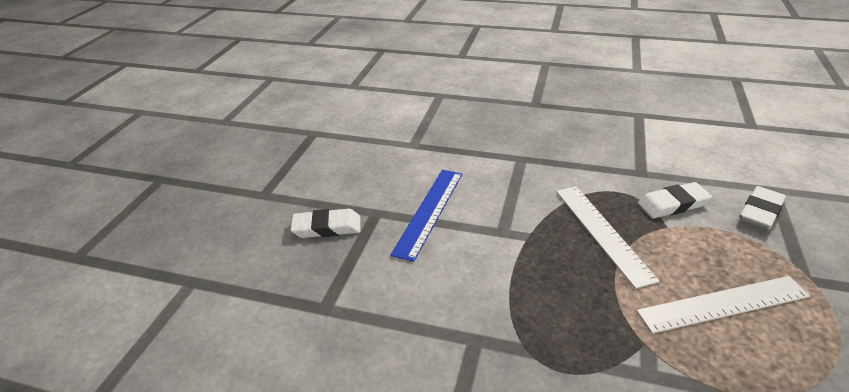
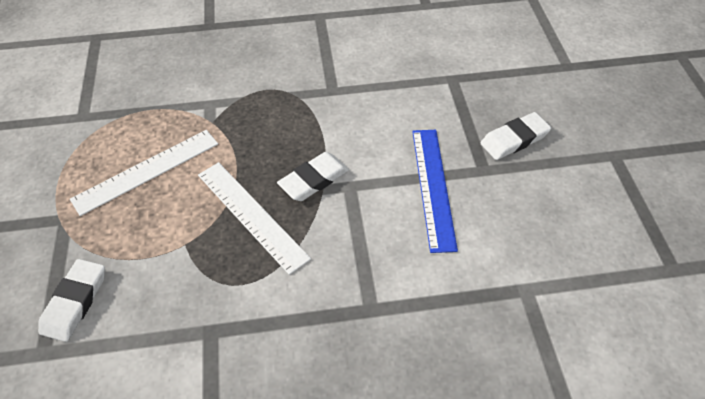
camera: 155 degrees right, 15 degrees up
(672, 204) = (175, 282): white eraser -> white eraser (314, 180)

